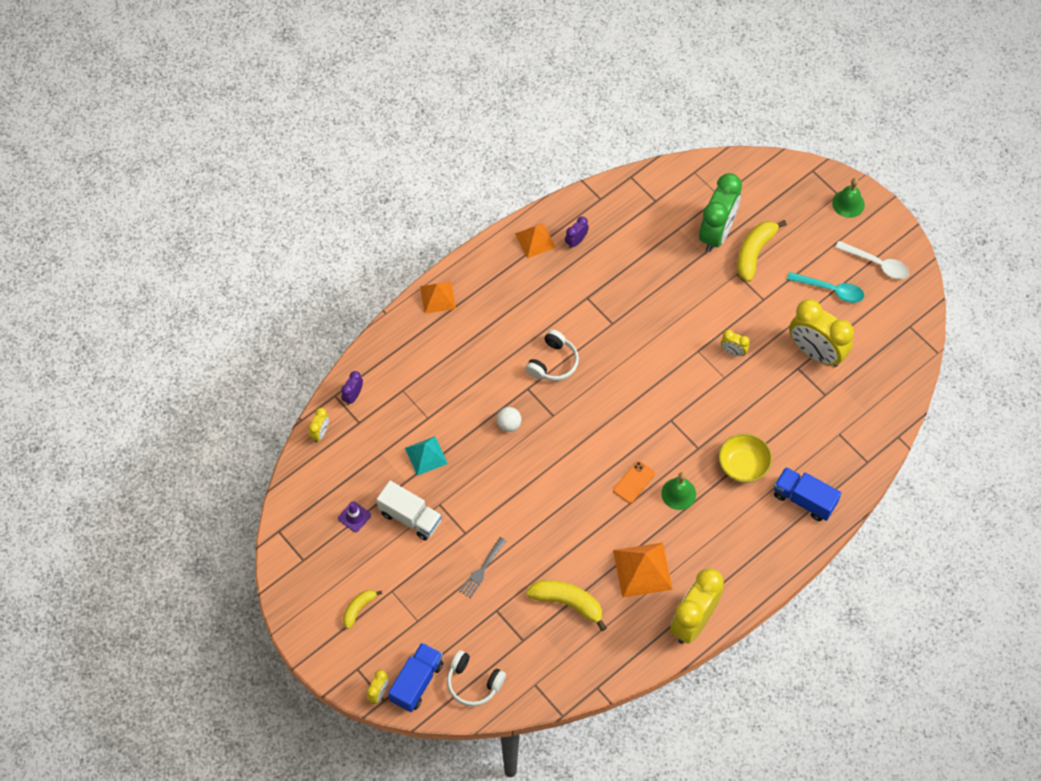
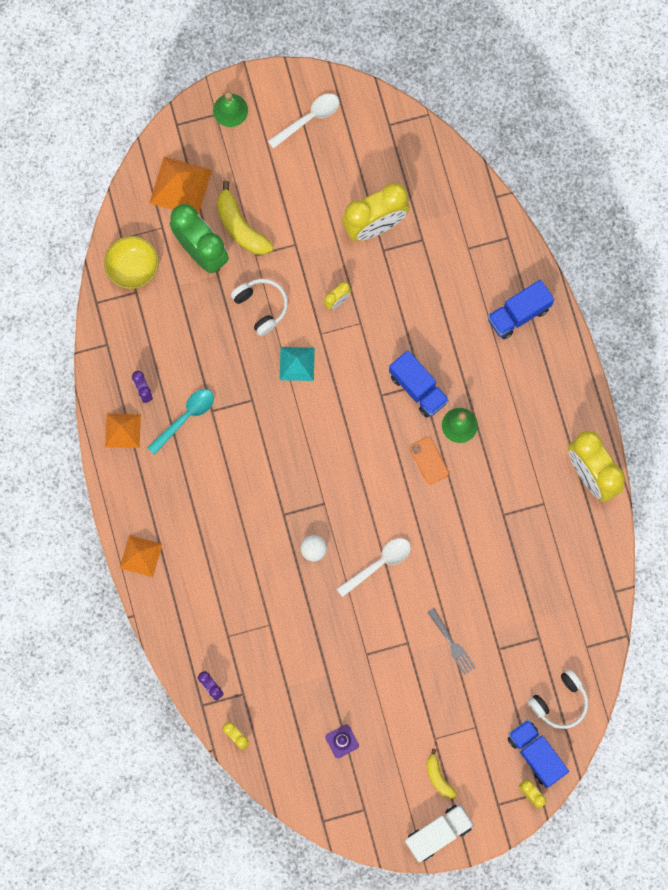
camera: 65 degrees left, 15 degrees up
(410, 517) = (367, 688): white truck -> white truck (438, 833)
(426, 455) = (309, 644): turquoise pyramid -> turquoise pyramid (297, 363)
(523, 481) = (379, 564): none -> white spoon
(553, 362) = (267, 477): white headphones -> white headphones (261, 307)
(568, 603) = (521, 579): yellow banana -> none
(642, 569) = (520, 495): orange pyramid -> orange pyramid (180, 186)
(692, 446) = (418, 388): none -> blue truck
(743, 466) = (459, 352): yellow bowl -> yellow bowl (133, 268)
(831, 290) = (316, 176): turquoise spoon -> turquoise spoon (186, 417)

